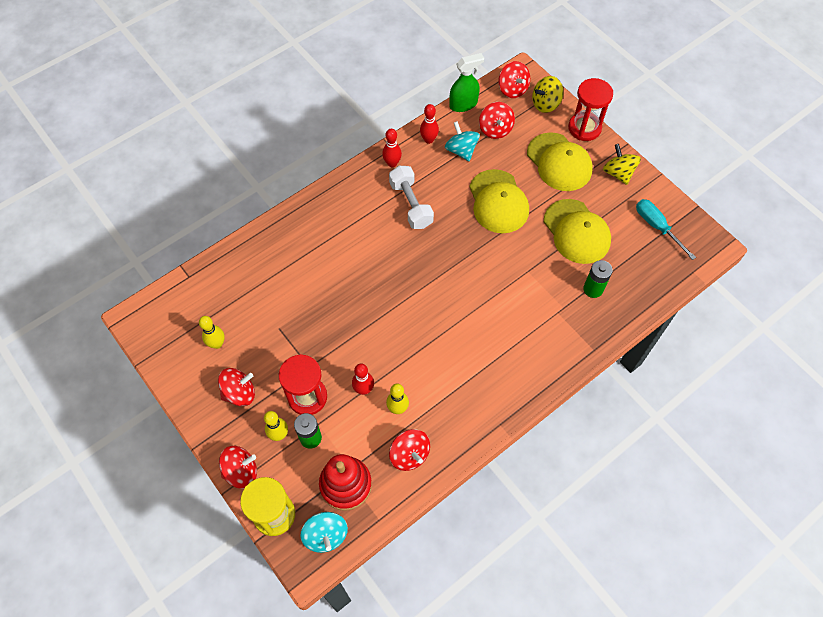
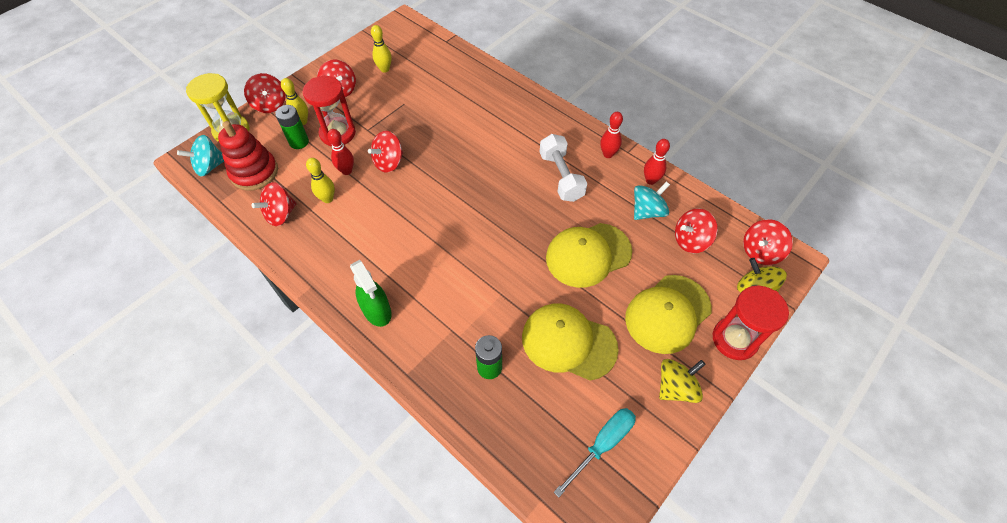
camera: 80 degrees right, 5 degrees down
(361, 348) = (389, 162): none -> red spinning top
(411, 204) = (561, 177): white dumbbell -> white dumbbell turned 75 degrees counterclockwise
(463, 104) = (714, 205): green spray bottle -> green spray bottle (377, 311)
(576, 232) = (568, 342): yellow cap -> yellow cap turned 60 degrees clockwise

